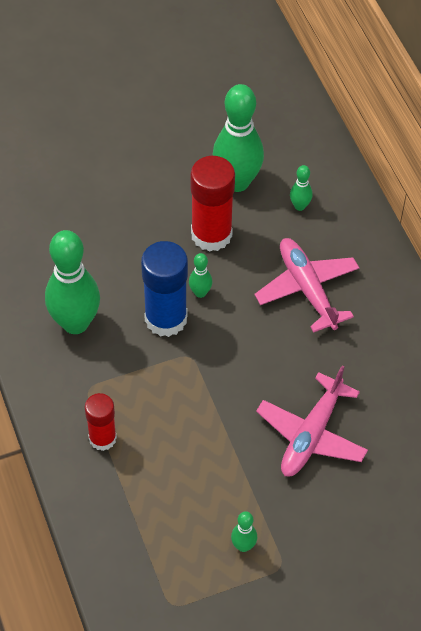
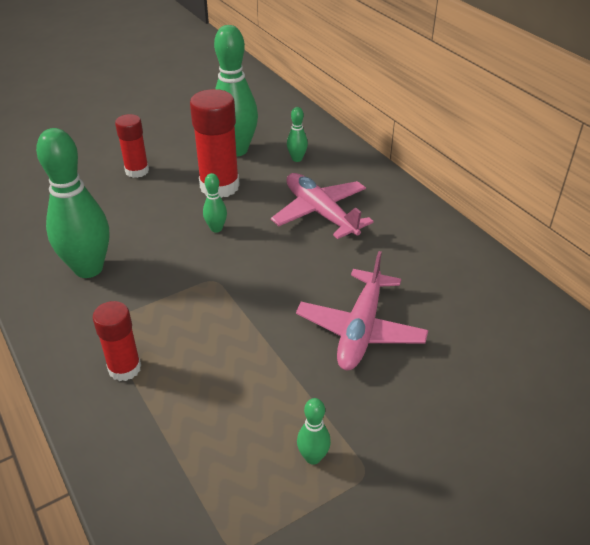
camera: 10 degrees left, 15 degrees down
(128, 198) = (137, 171): none -> red glue stick
(166, 318) = (184, 253): blue glue stick -> none

